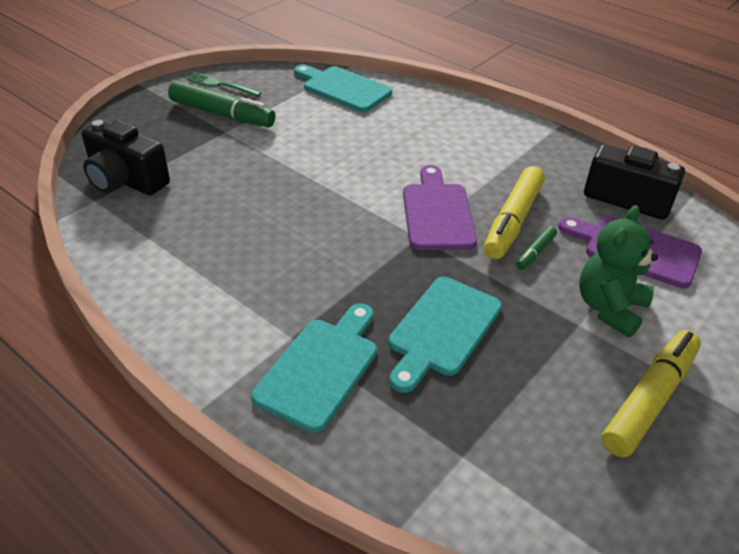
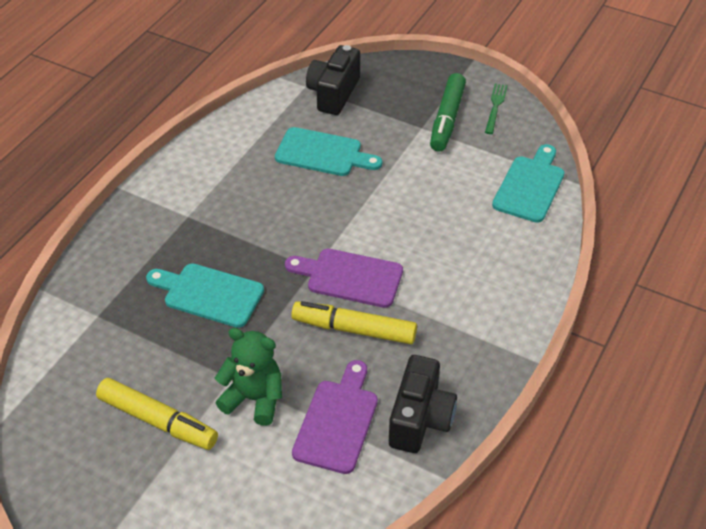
camera: 80 degrees right, 5 degrees up
(320, 368) = (162, 235): turquoise cutting board -> turquoise cutting board (323, 153)
(437, 213) = (349, 277): purple cutting board -> purple cutting board turned 150 degrees counterclockwise
(535, 252) = (314, 347): green marker -> none

